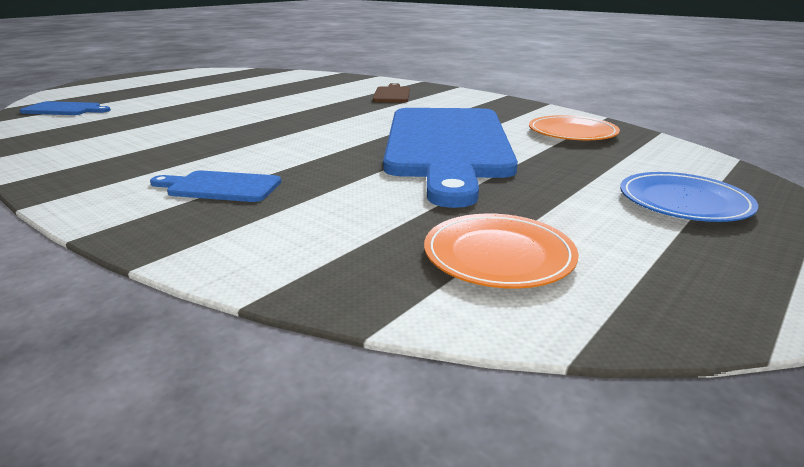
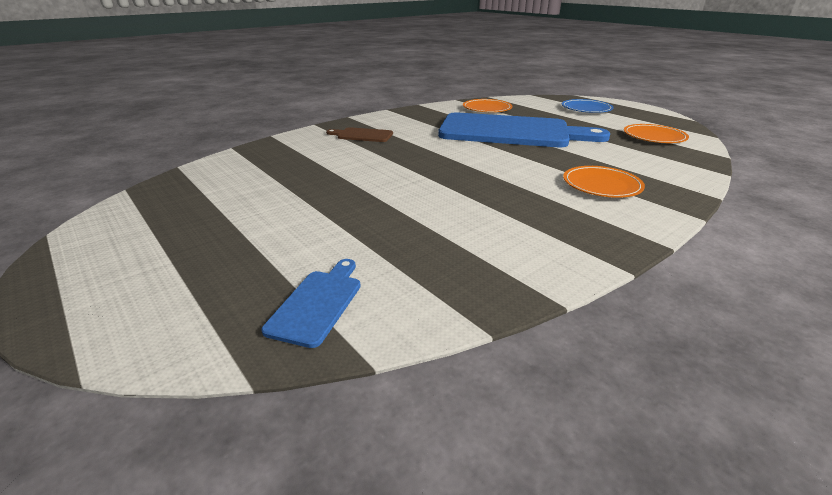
camera: 80 degrees left, 5 degrees up
(220, 187) = (601, 185): blue cutting board -> orange plate

